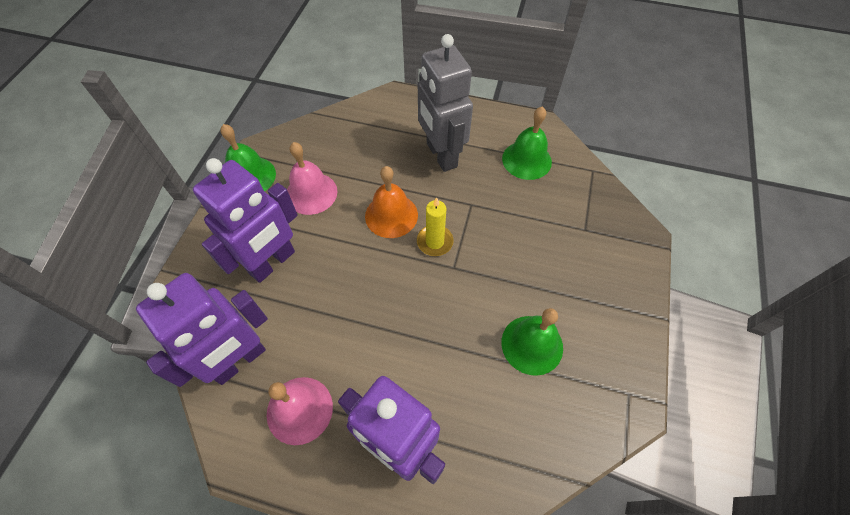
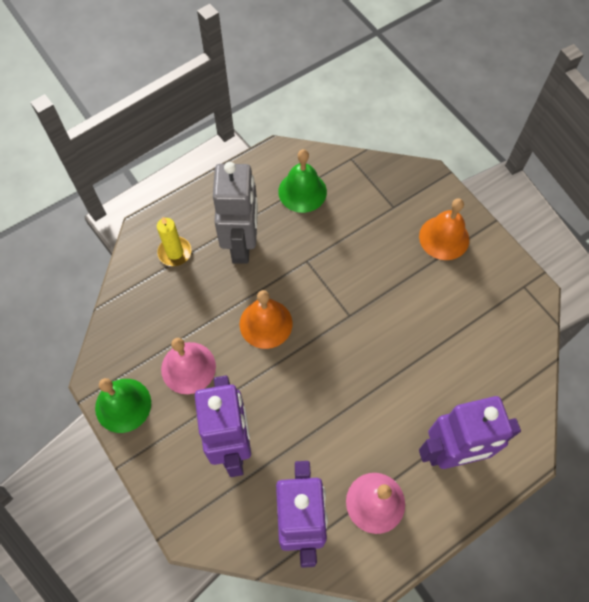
camera: 50 degrees left, 5 degrees up
(435, 242) = (317, 311): yellow candle -> yellow candle (175, 252)
(441, 155) = (242, 245): grey robot -> grey robot turned 105 degrees counterclockwise
(532, 344) = (448, 314): green bell -> none
(601, 288) = (444, 238): none -> orange bell

